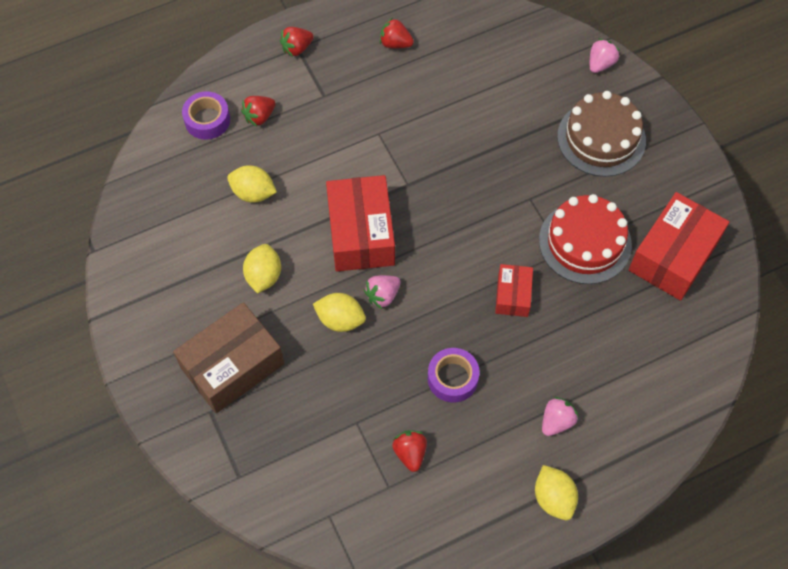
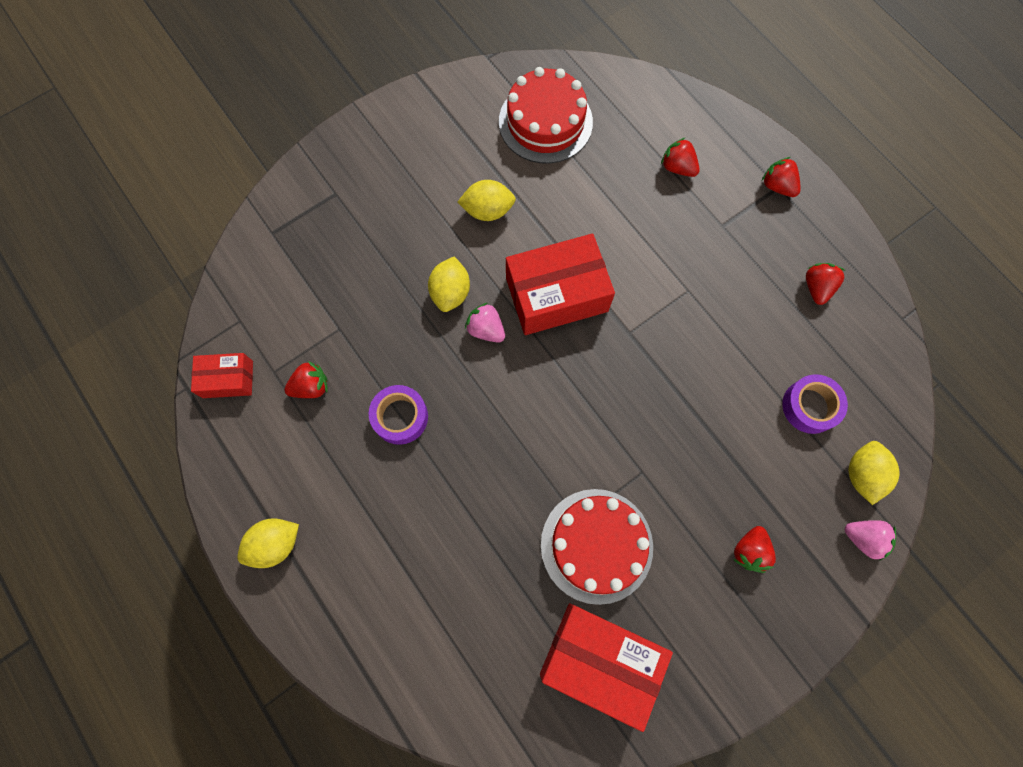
camera: 80 degrees right, 10 degrees up
(182, 212) = (545, 122): none -> red cake
(207, 120) = (660, 120): purple tape -> purple tape (810, 406)
(232, 366) = (384, 203): brown box -> none
(253, 193) = (582, 181): yellow lemon -> yellow lemon (862, 474)
(513, 295) = (511, 468): red box -> red box (228, 379)
(556, 421) = (364, 537): pink strawberry -> none
(601, 138) = (749, 551): brown cake -> red strawberry

